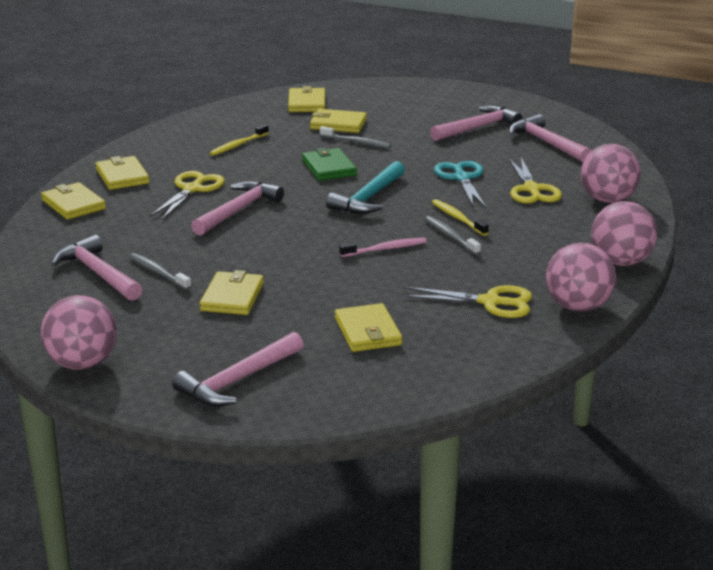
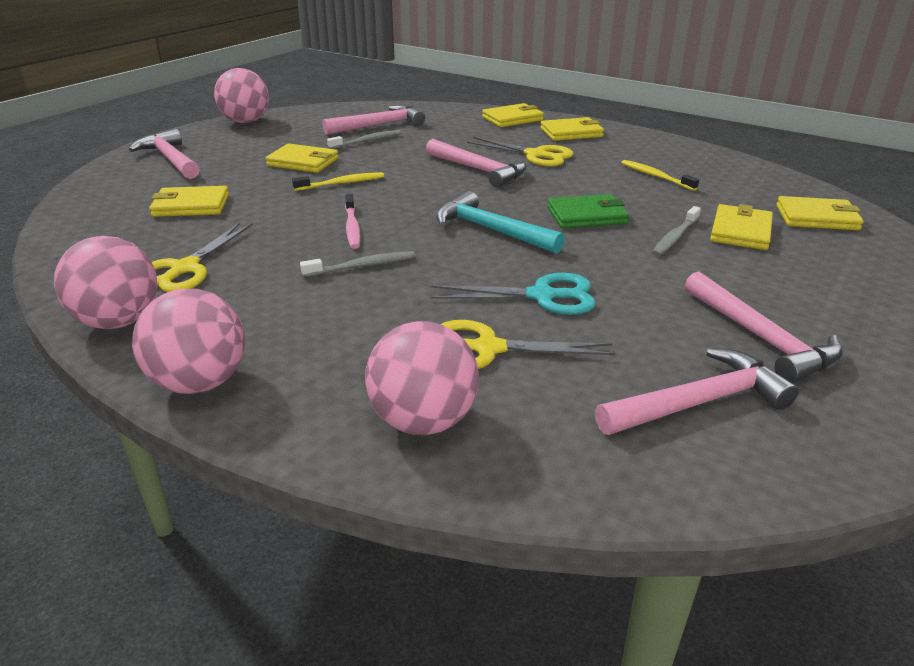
camera: 100 degrees right, 5 degrees up
(458, 218) = (411, 277): yellow toothbrush -> yellow toothbrush (342, 183)

